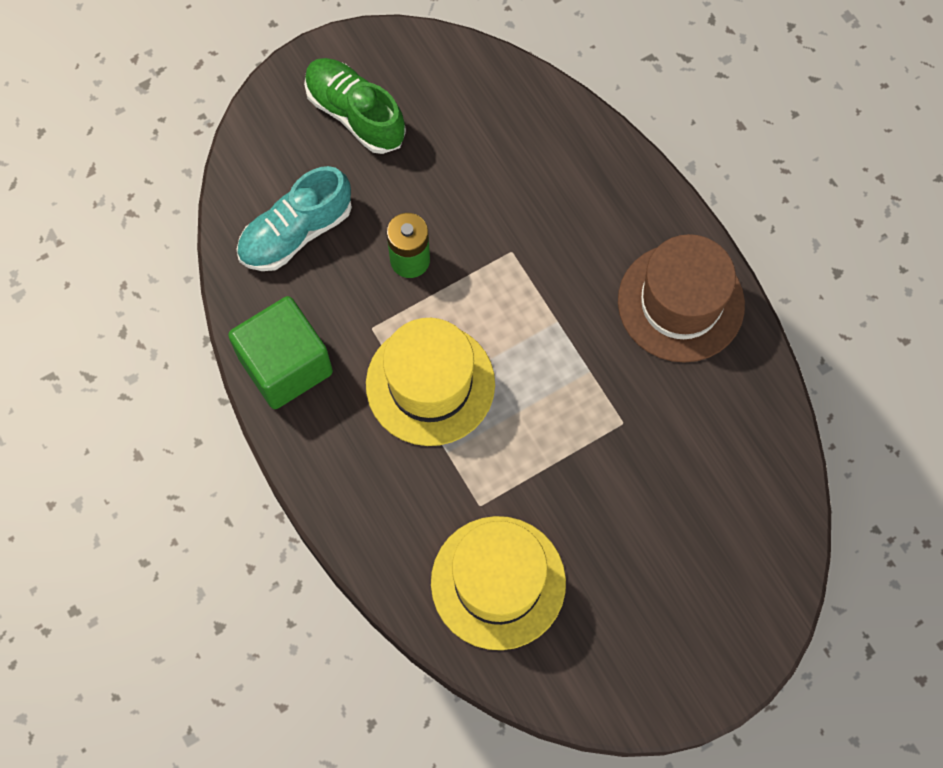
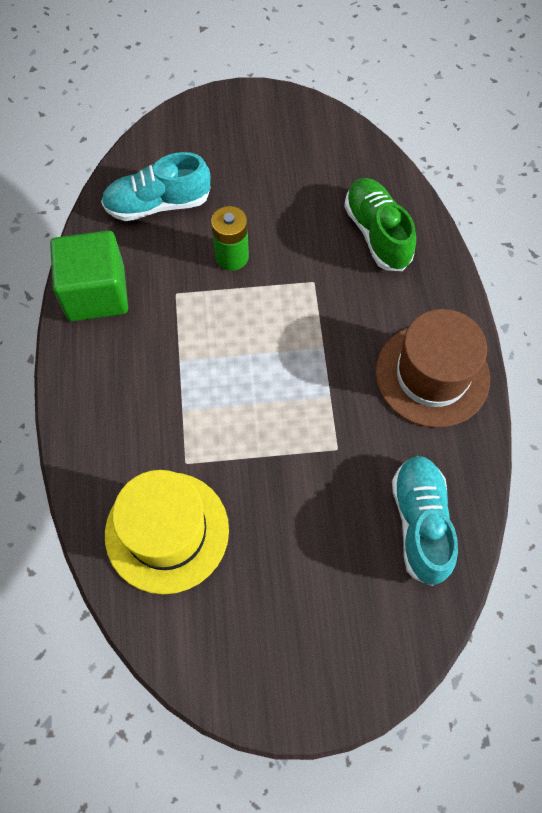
camera: 25 degrees right, 5 degrees down
(355, 114) = (247, 142): green shoe -> green shoe (377, 234)
(430, 384) = (197, 353): yellow hat -> none
(738, 461) = (420, 523): none -> turquoise shoe

